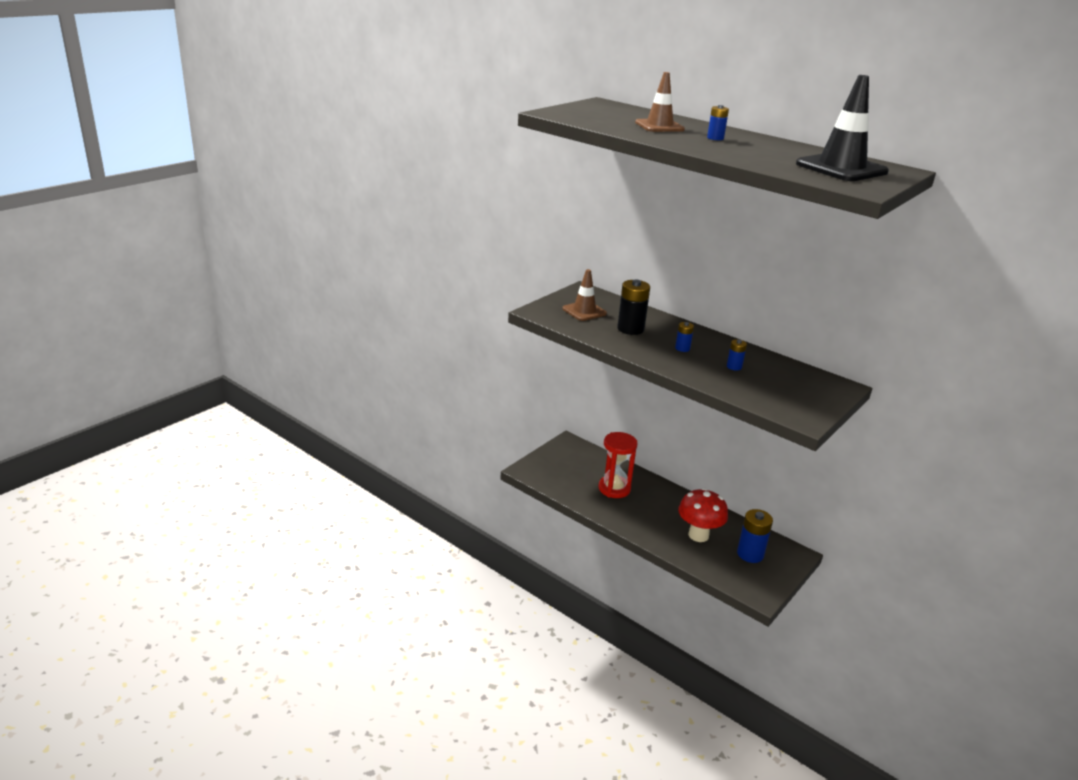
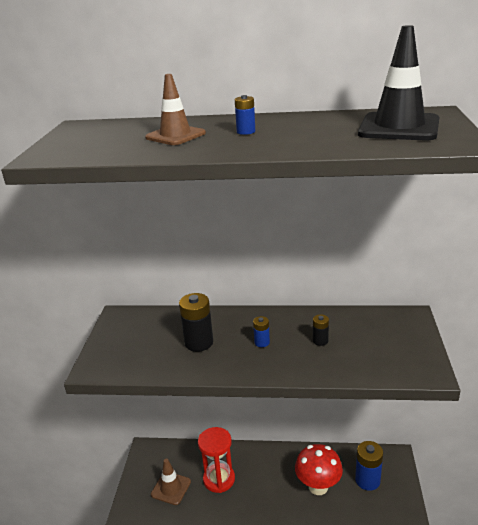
camera: 30 degrees left, 0 degrees up
(584, 311) = (139, 342): brown traffic cone -> brown traffic cone (171, 488)
(734, 367) = (320, 341): blue battery -> black battery

